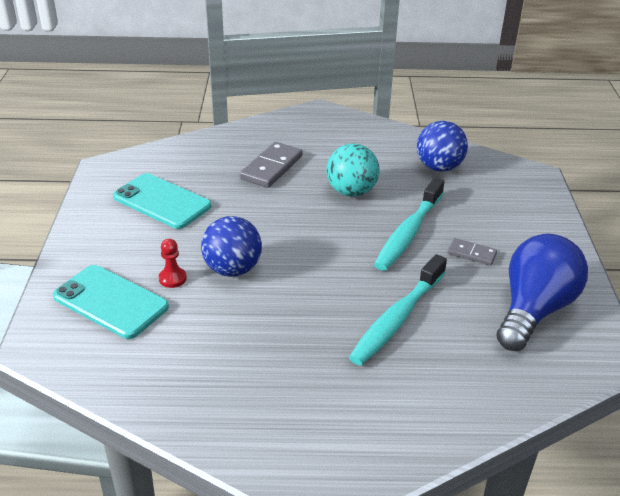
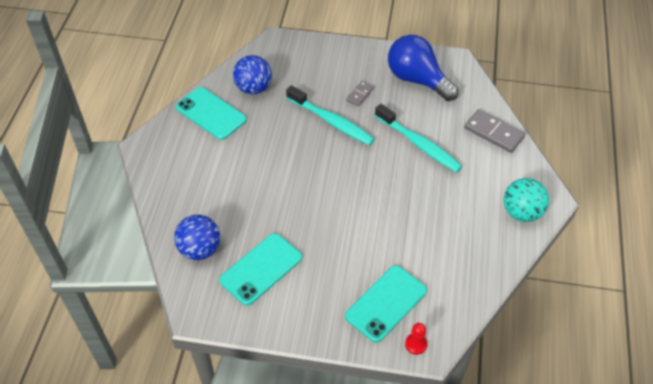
camera: 80 degrees left, 15 degrees up
(172, 278) = (364, 264): red pawn -> red pawn (416, 344)
(232, 269) = (358, 226): blue ball -> blue ball (200, 249)
(271, 167) = (227, 190): grey domino -> grey domino (493, 133)
(351, 192) = (274, 144): turquoise ball -> turquoise ball (521, 212)
(383, 144) = (211, 113): none -> turquoise phone

